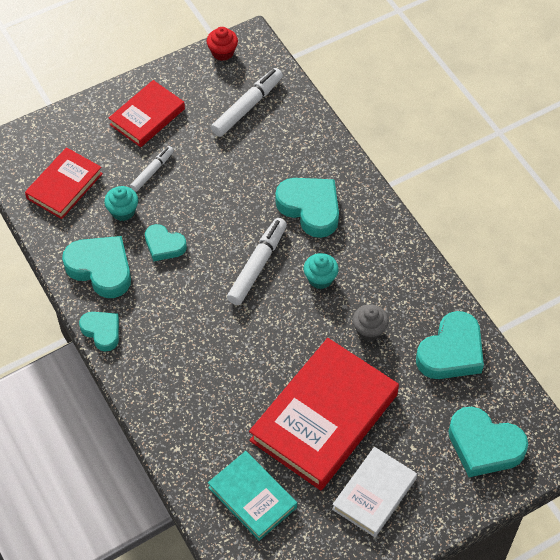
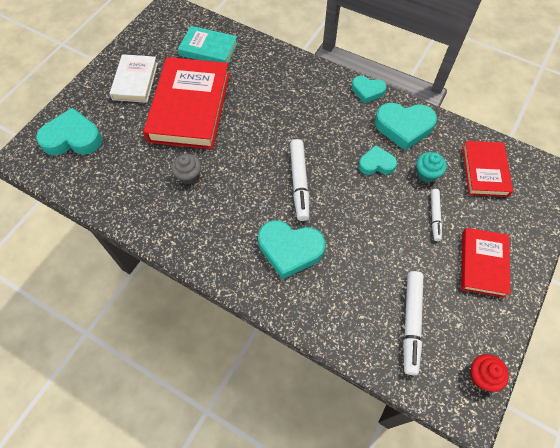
camera: 150 degrees right, 5 degrees up
(320, 279) = (246, 195): turquoise cupcake -> none
(451, 352) = (120, 189): turquoise heart -> none

